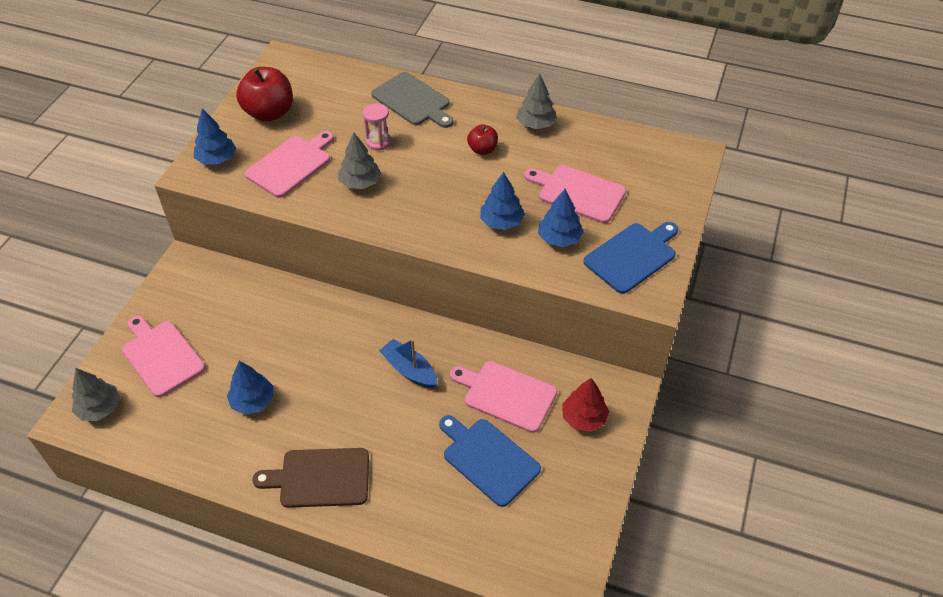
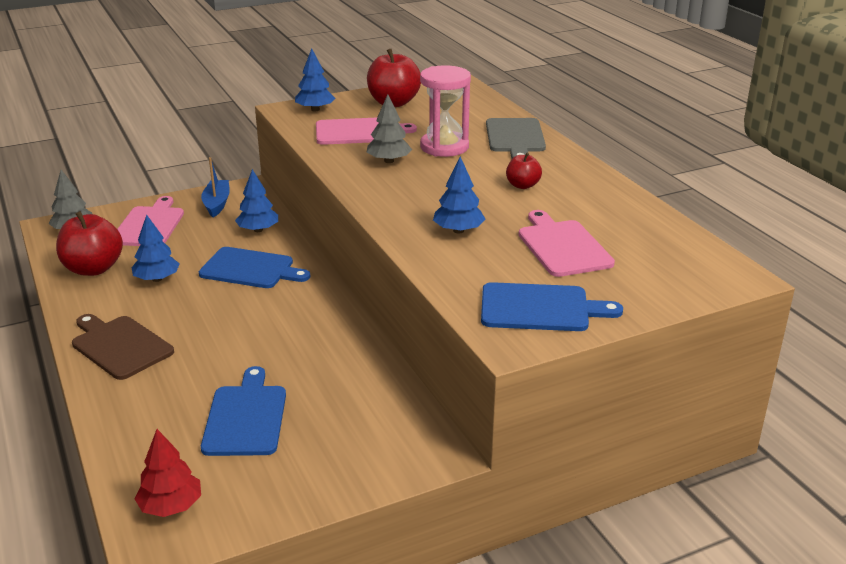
camera: 45 degrees right, 20 degrees down
(184, 431) = (93, 269): none -> red apple
(310, 339) = (250, 269): none -> blue cutting board
(378, 142) = (444, 147): pink hourglass -> pink hourglass, size x1.80
(409, 370) = (285, 326): blue boat -> blue boat (217, 204)
(506, 395) = (331, 388): pink cutting board -> none
(536, 124) = (601, 191): grey tree -> none
(559, 238) = (491, 263): blue tree -> blue tree (258, 230)
(583, 417) = (368, 446): red tree -> red tree (171, 506)

